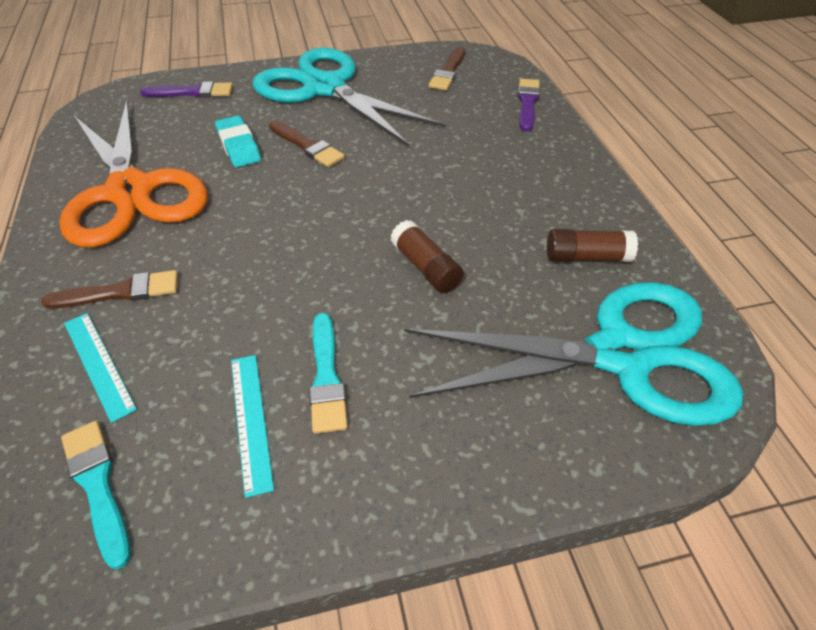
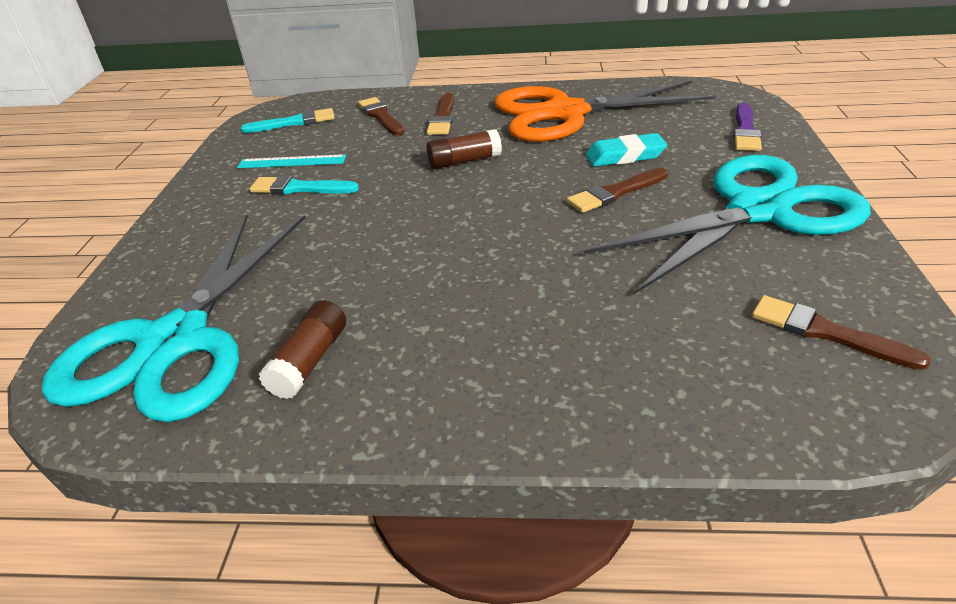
camera: 110 degrees right, 10 degrees down
(99, 364) = (381, 116): turquoise ruler -> brown brush
(426, 267) = (375, 244): brown glue stick -> brown glue stick (464, 161)
(527, 103) = (704, 410): purple brush -> none

